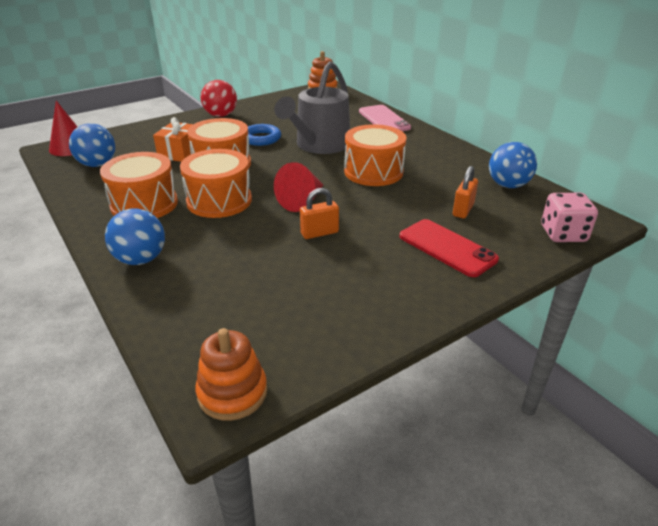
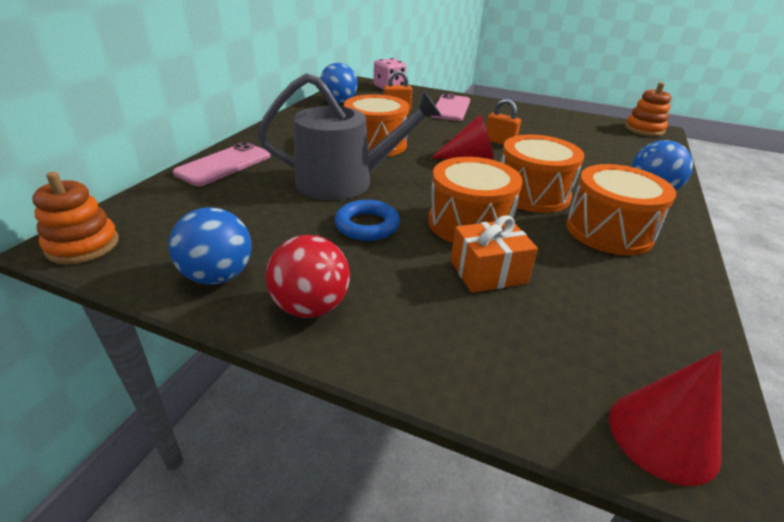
camera: 125 degrees left, 0 degrees up
(97, 164) = (629, 334): blue ball -> blue ball (218, 276)
(447, 248) = (451, 108): red phone -> pink phone

